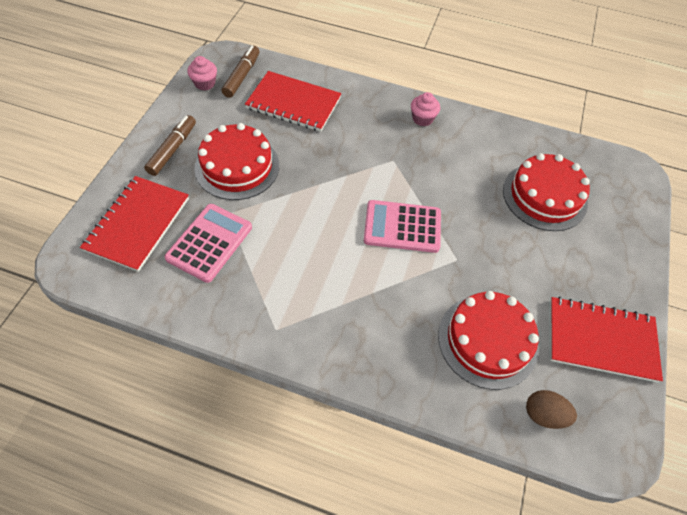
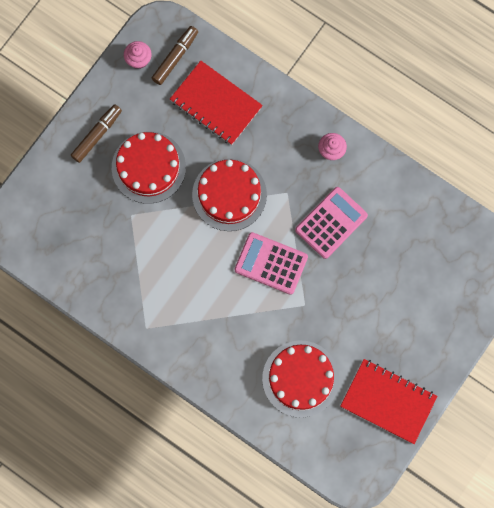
camera: 20 degrees right, 20 degrees up
(138, 224) = (58, 208): red notebook -> none
(209, 243) = (111, 240): pink calculator -> pink calculator (331, 223)
(544, 196) = (407, 263): red cake -> red cake (229, 194)
(544, 414) = (317, 442): brown egg -> none

